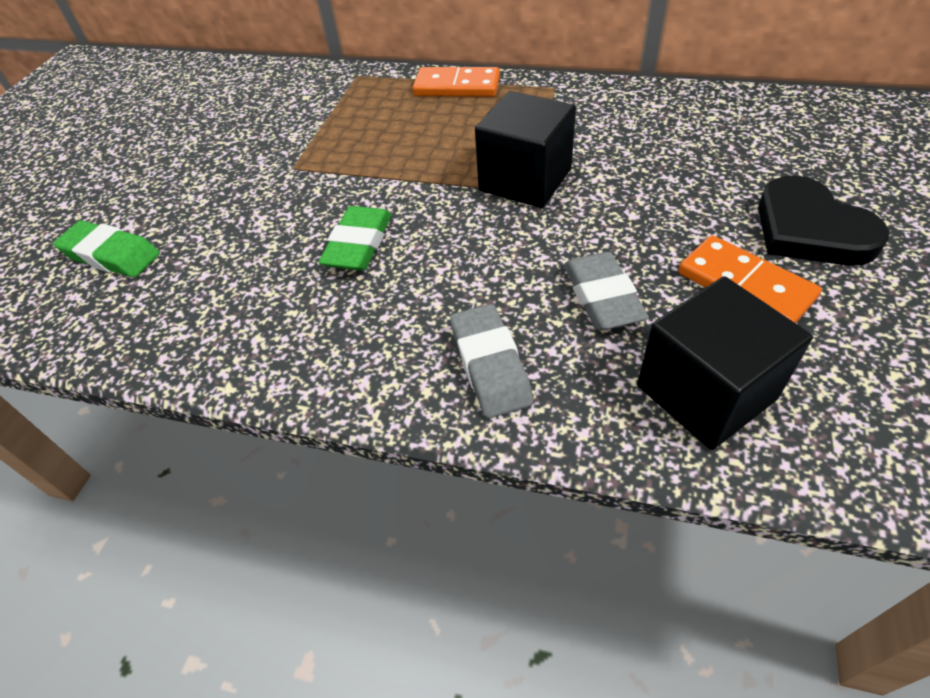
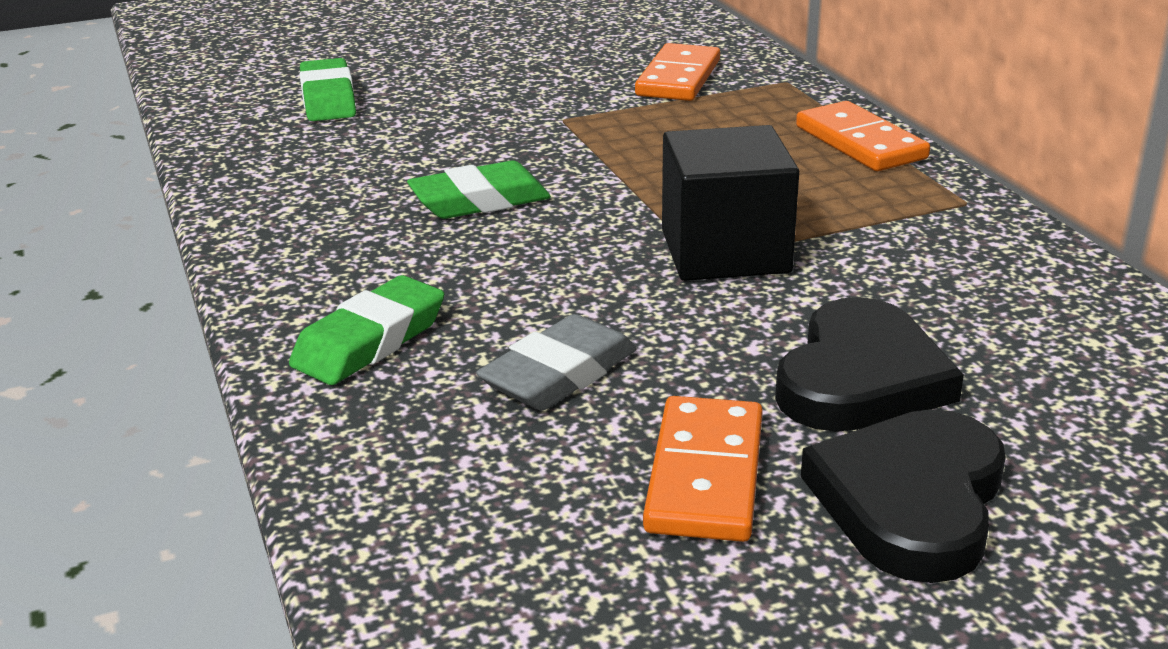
camera: 50 degrees right, 20 degrees down
(300, 106) = (678, 78): none -> orange domino
(490, 365) = (370, 341): grey eraser -> green eraser
(692, 194) = (860, 378): none -> black heart
(705, 392) = (461, 497): black cube -> none

